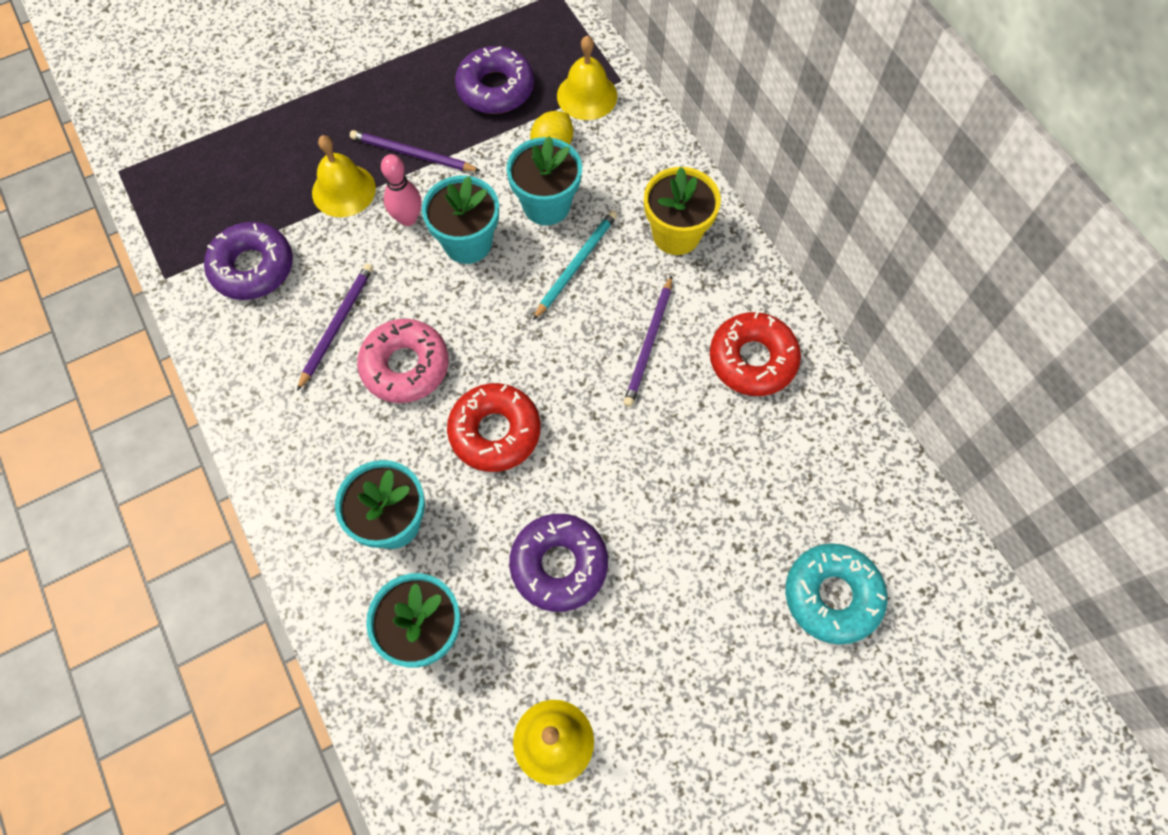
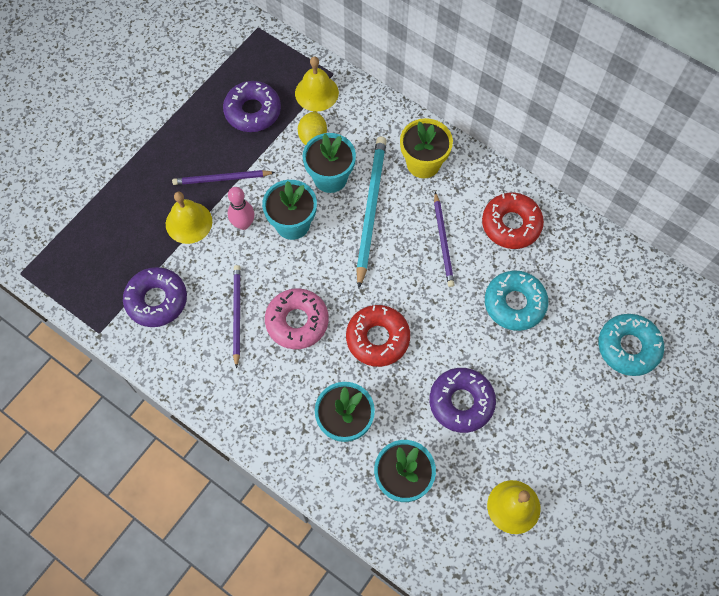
camera: 25 degrees left, 0 degrees up
(576, 264) = (371, 209): turquoise pencil -> turquoise pencil, size x1.63
(702, 466) = (514, 303): none -> turquoise donut

